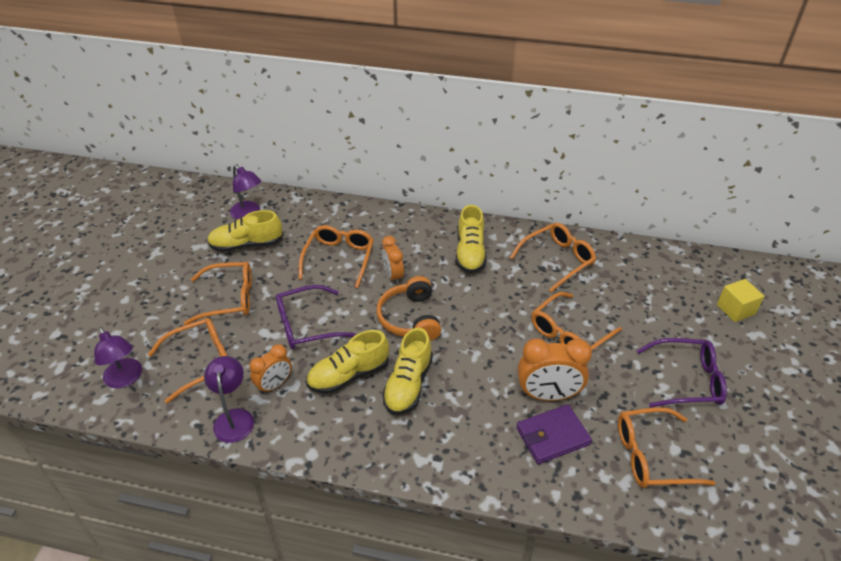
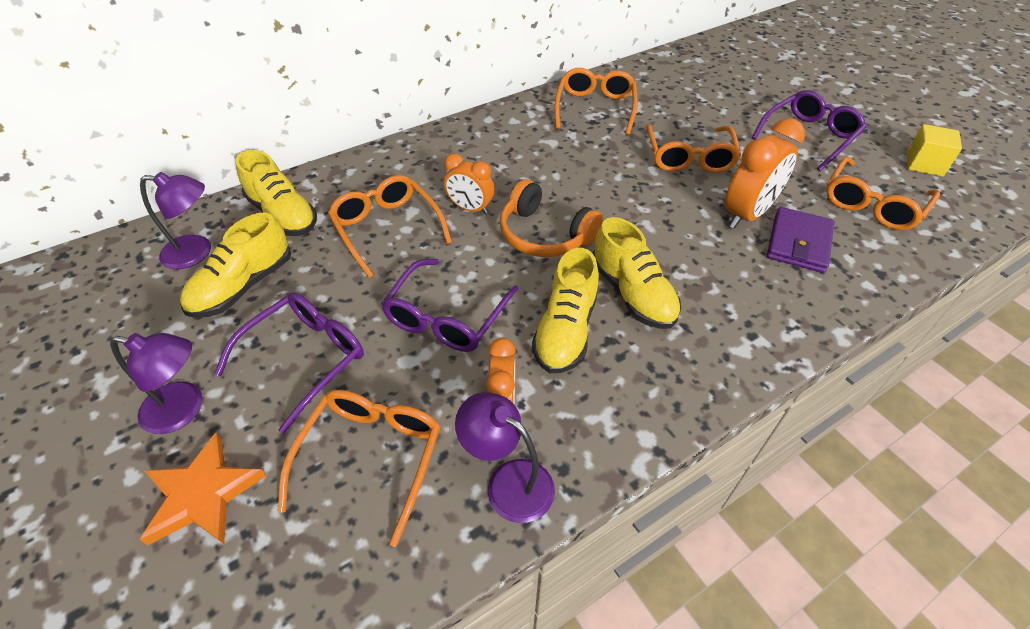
camera: 45 degrees left, 5 degrees up
(125, 379) = (284, 574): purple lamp -> purple lamp (184, 410)
(136, 326) = (203, 494): none -> orange star
(228, 299) = (304, 359): orange glasses -> purple glasses
(470, 253) = (514, 145): yellow shoe -> yellow shoe (283, 215)
(735, 309) = (761, 71): yellow cube -> yellow cube (924, 164)

